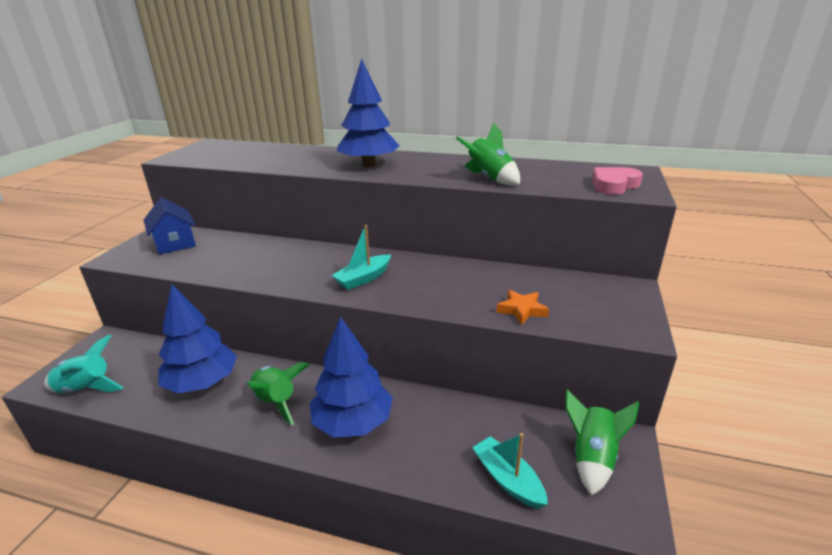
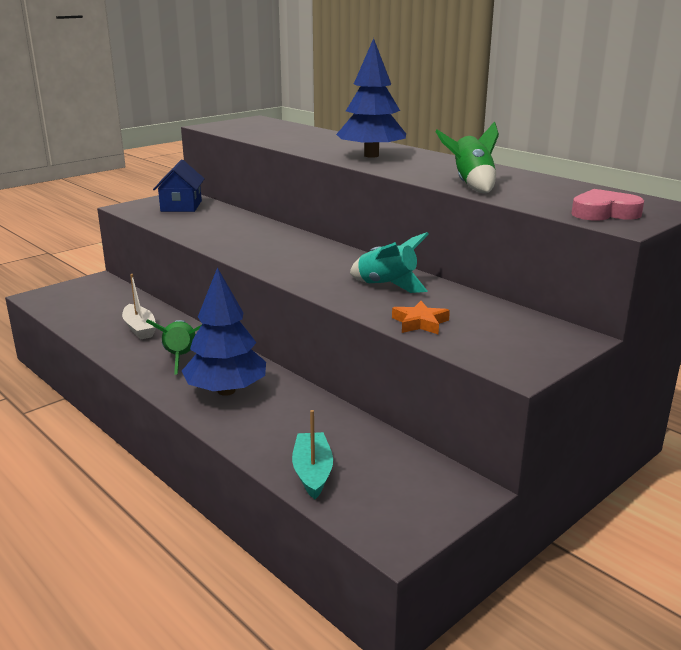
camera: 30 degrees right, 5 degrees down
(86, 388) = (59, 308): turquoise rocket -> turquoise rocket (387, 285)
(202, 383) = (139, 328): blue tree -> white boat
(363, 278) = (304, 265): turquoise boat -> none
(592, 458) = (413, 489): green rocket -> none

